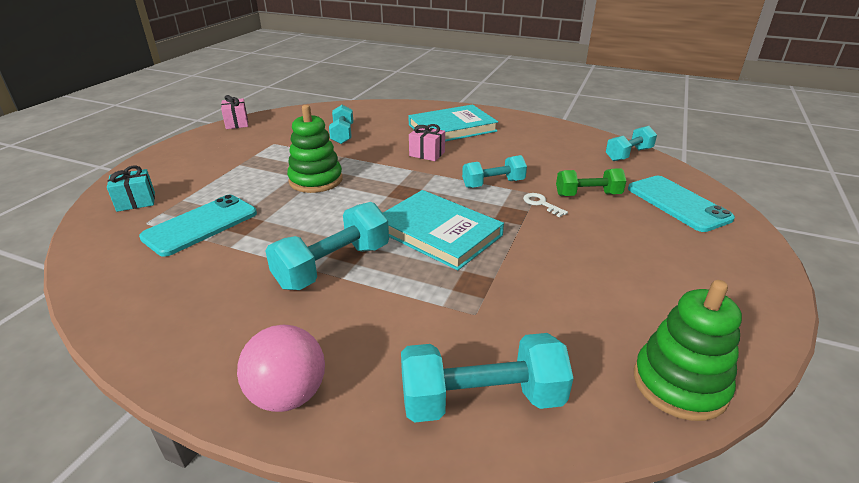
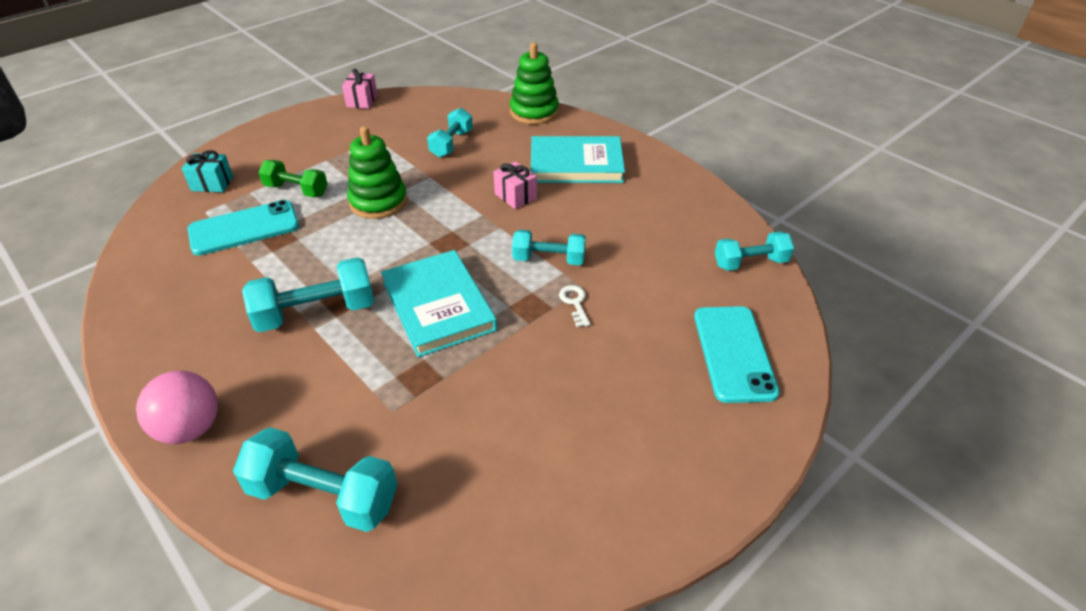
camera: 25 degrees right, 10 degrees up
(588, 195) = (639, 307): green dumbbell -> green dumbbell (296, 190)
(679, 384) = (502, 557): green stacking toy -> green stacking toy (534, 112)

